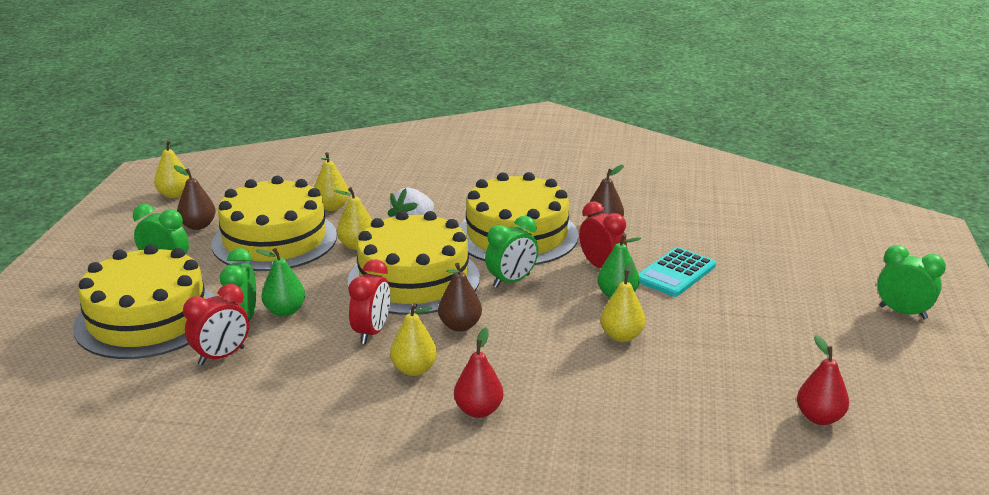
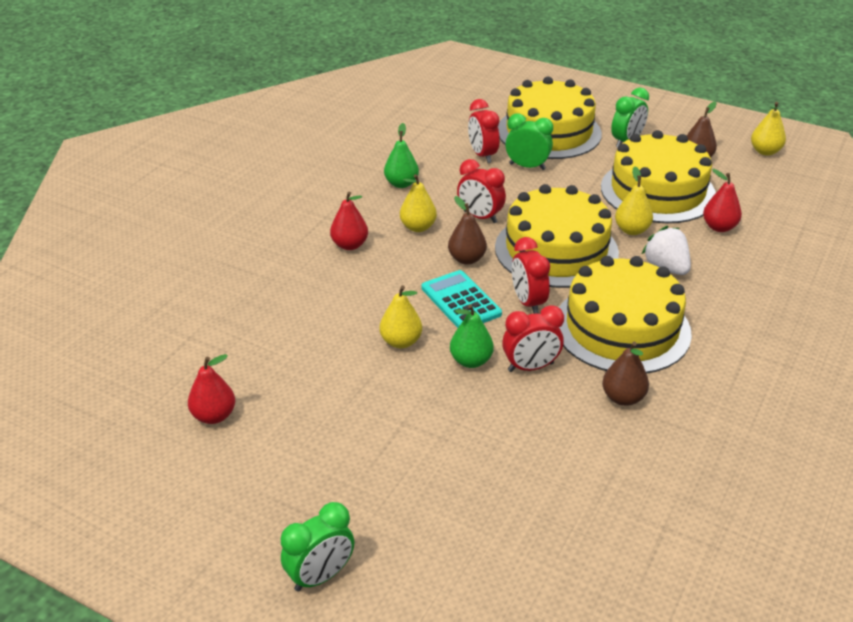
camera: 110 degrees right, 10 degrees up
(285, 311) = (532, 184): green pear -> green pear (401, 184)
(332, 207) = (719, 227): yellow pear -> red pear
(511, 281) = (528, 302): green clock -> red clock
(675, 273) = (494, 417): turquoise calculator -> turquoise calculator (460, 301)

